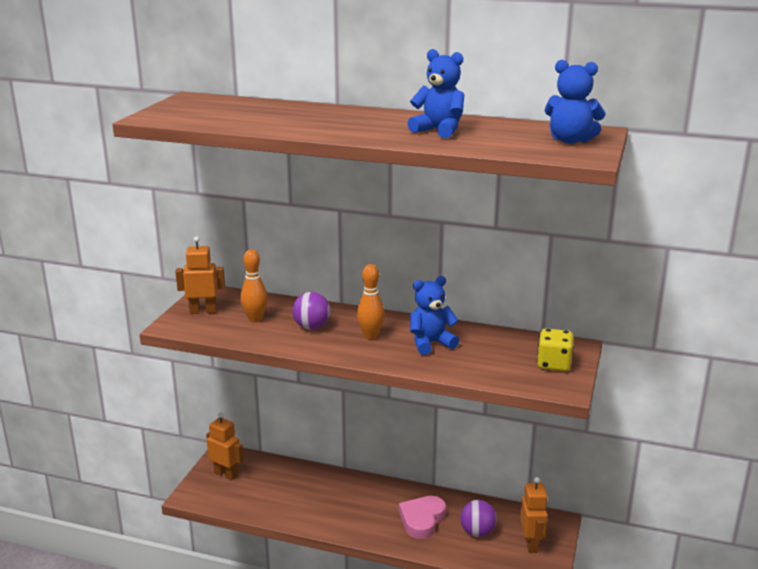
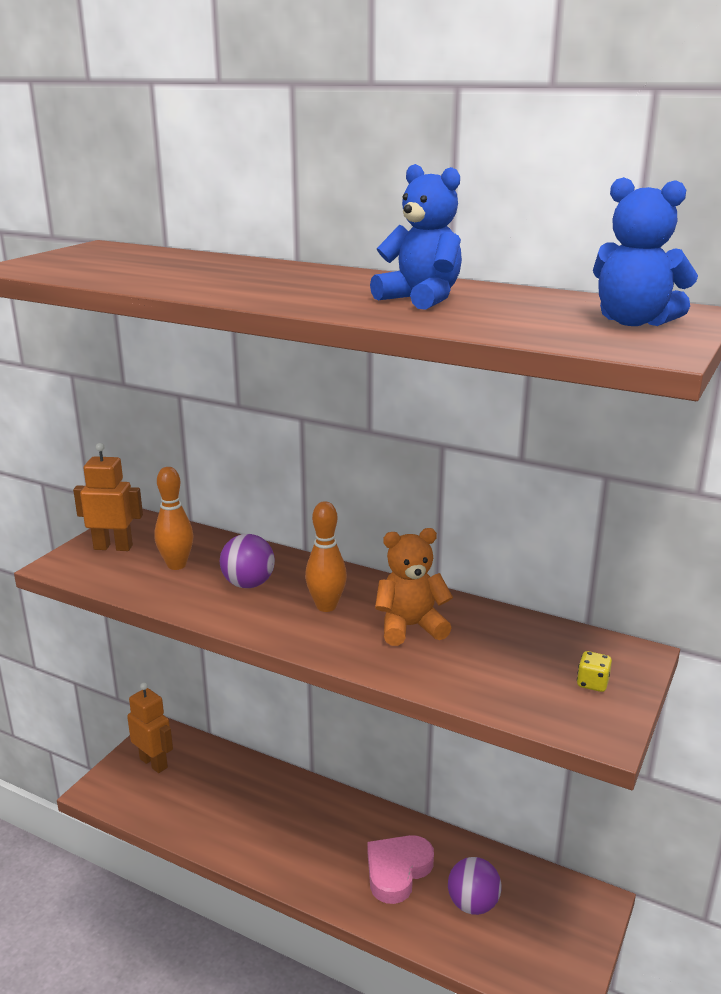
camera: 10 degrees right, 0 degrees up
(430, 343) = (410, 627): blue teddy bear -> orange teddy bear
(531, 544) = (550, 936): orange robot -> none
(553, 364) = (592, 683): yellow dice -> yellow dice, size x0.56

